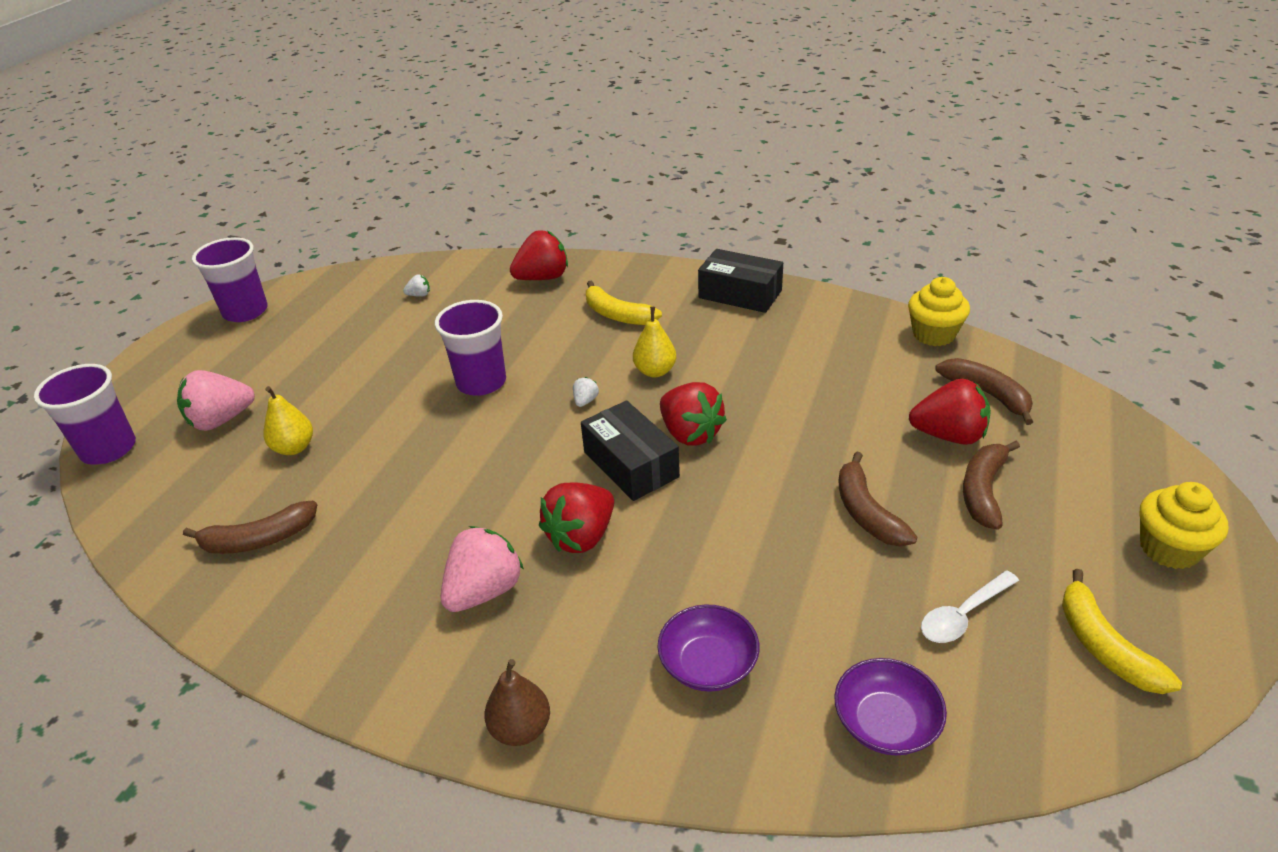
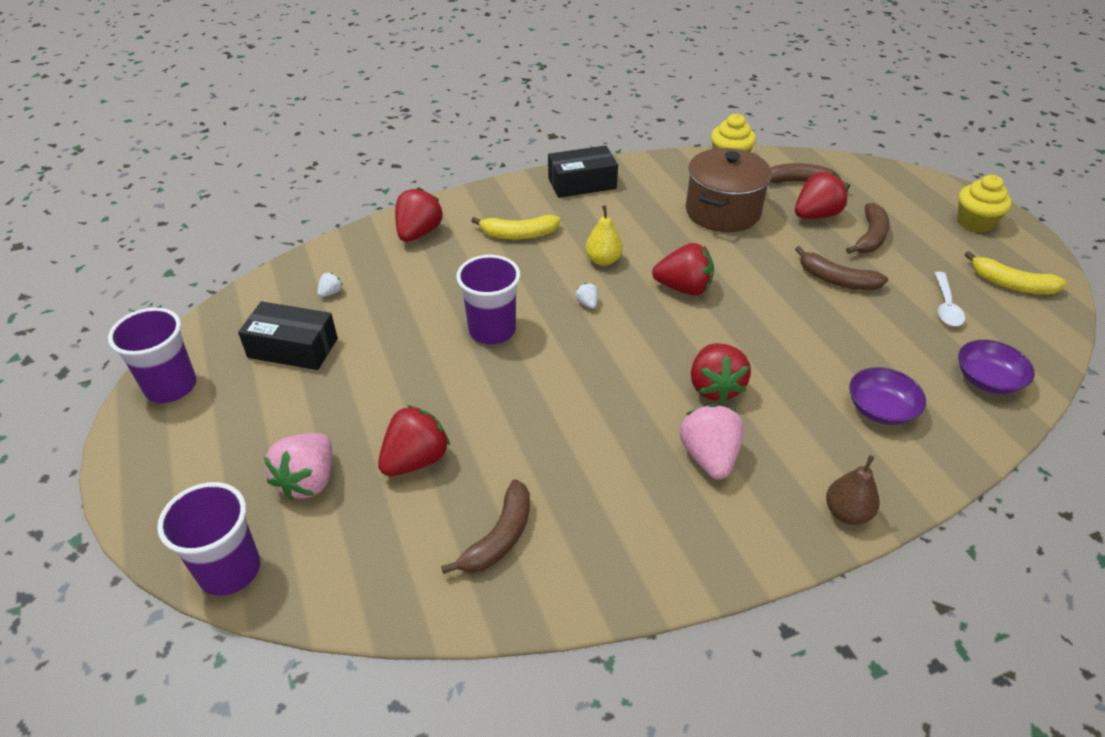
camera: 45 degrees left, 5 degrees up
(294, 448) = (415, 460): yellow pear -> red strawberry
(630, 464) = (677, 327): black box -> black box (293, 348)
(843, 382) = (722, 212): none -> brown pot
(983, 491) = (870, 237): brown banana -> brown banana turned 135 degrees counterclockwise

